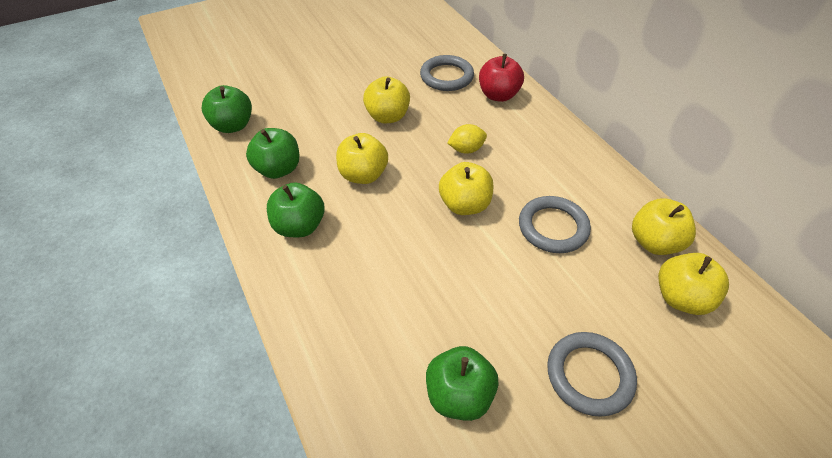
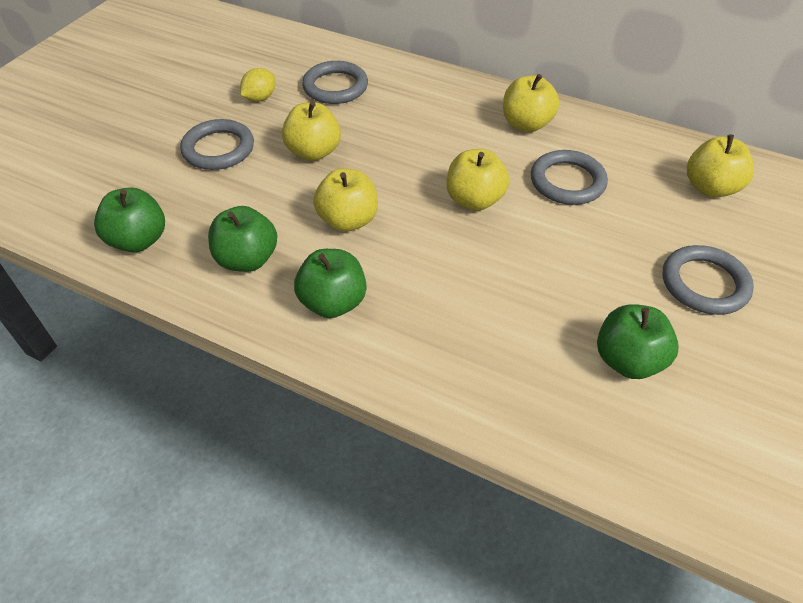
camera: 35 degrees left, 0 degrees up
(331, 88) = (218, 149): none -> grey ring
(466, 149) = (425, 149): yellow lemon -> yellow lemon (260, 98)
(498, 95) = (405, 85): red apple -> none
(654, 242) = (653, 154): yellow apple -> yellow apple (526, 124)

